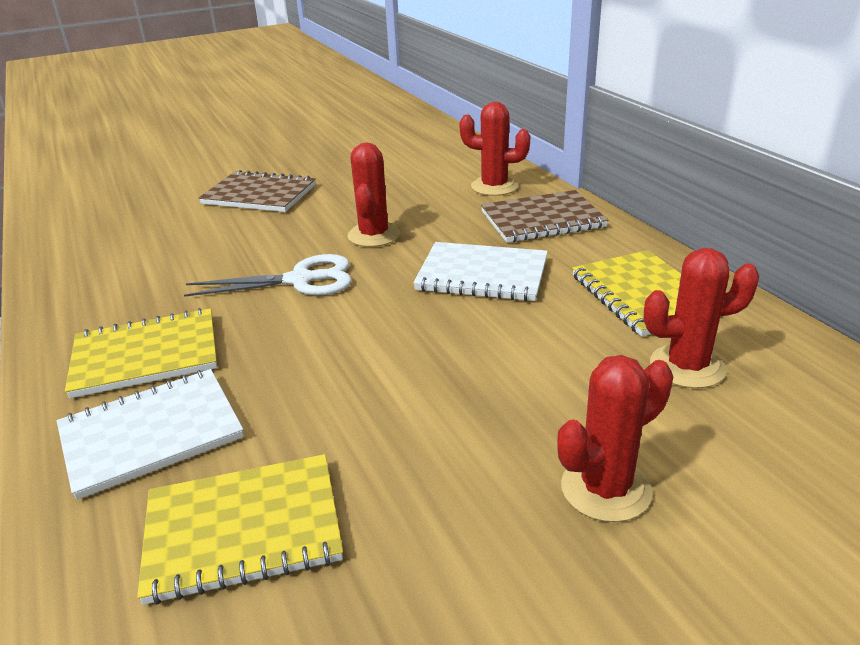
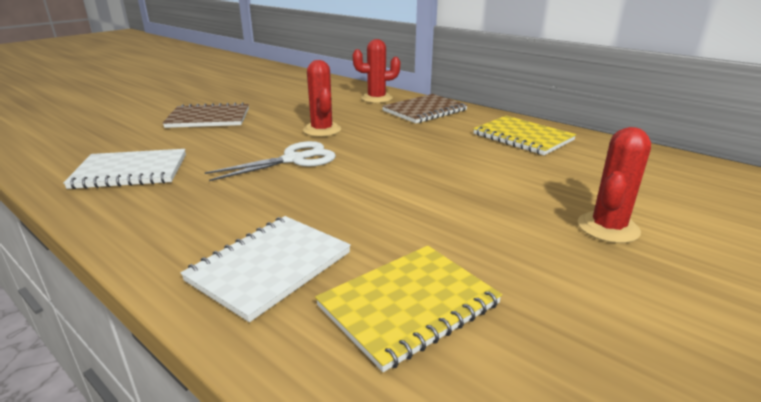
camera: 25 degrees left, 5 degrees down
(146, 355) = (212, 221): yellow notebook -> none
(482, 275) = (418, 140): white notebook -> white notebook (130, 171)
(687, 366) = (582, 165): red cactus -> none

